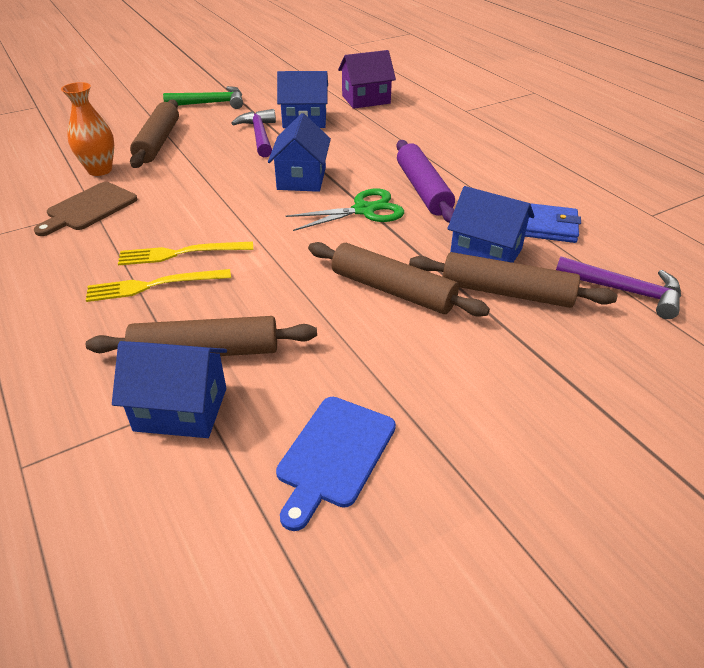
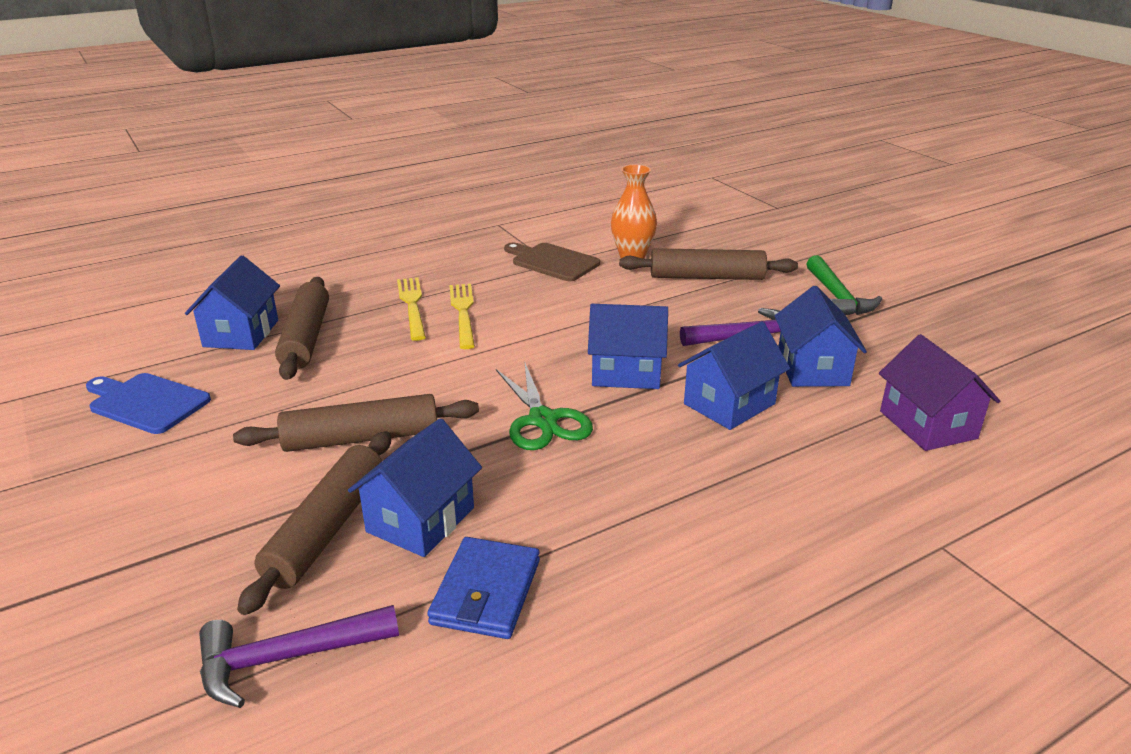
camera: 90 degrees right, 10 degrees down
(344, 147) = (729, 404): none -> blue house
(392, 290) = (361, 438): brown rolling pin -> brown rolling pin turned 45 degrees clockwise
(423, 190) = (601, 473): purple rolling pin -> none
(625, 291) = (286, 658): purple hammer -> purple hammer turned 45 degrees clockwise

